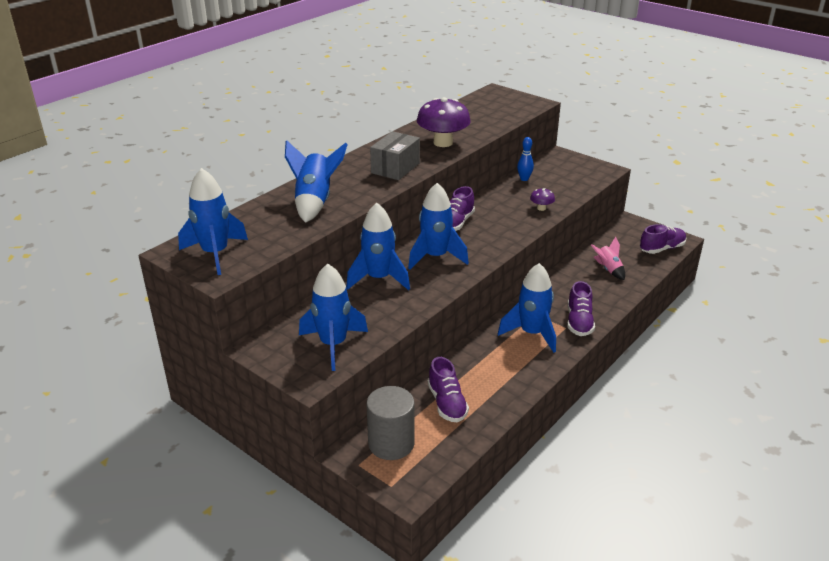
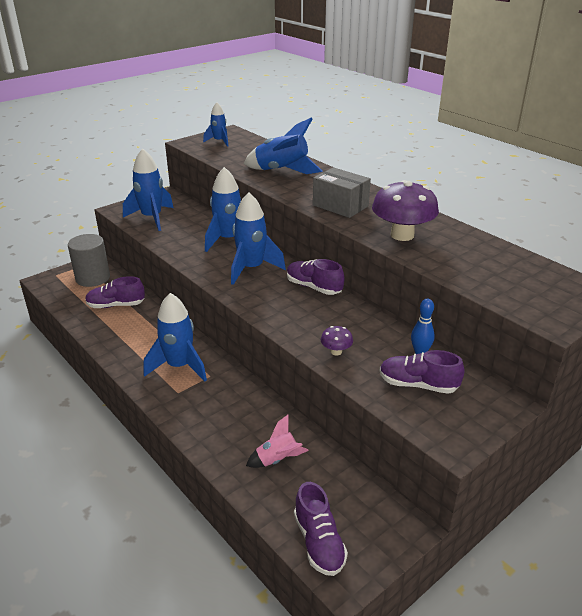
camera: 100 degrees right, 0 degrees up
(215, 254) = (219, 141): blue rocket -> blue rocket, size x0.58
(579, 322) = (182, 404): purple shoe -> purple shoe (418, 385)

